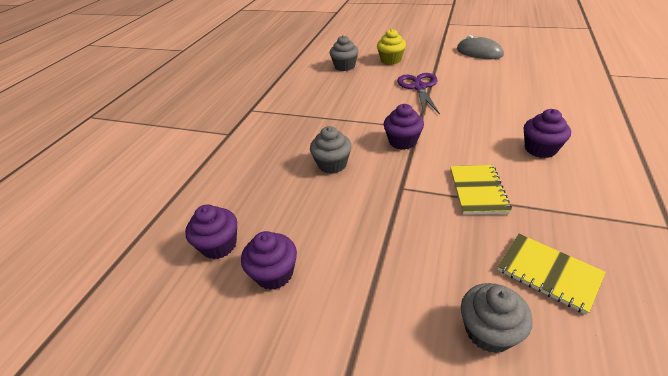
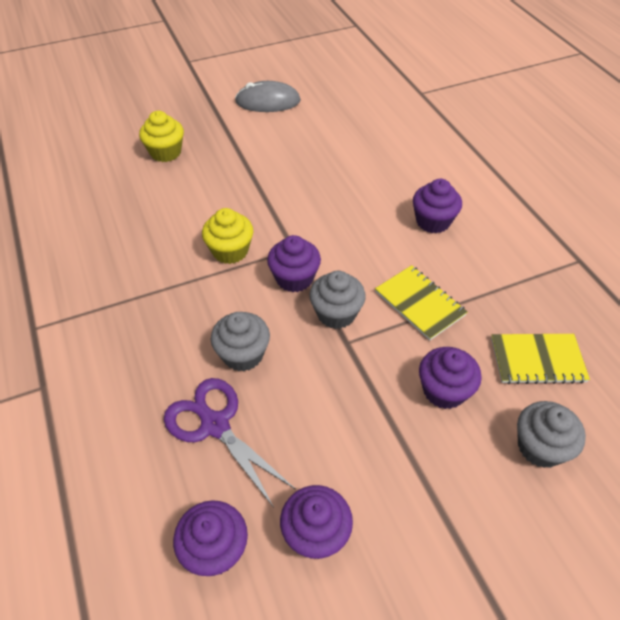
camera: 45 degrees left, 10 degrees up
(345, 66) = (108, 187): grey cupcake -> grey cupcake (336, 313)
(378, 114) = (230, 251): none -> yellow cupcake
(419, 87) = (243, 186): purple scissors -> purple scissors (215, 425)
(443, 249) = (444, 390): none -> purple cupcake

